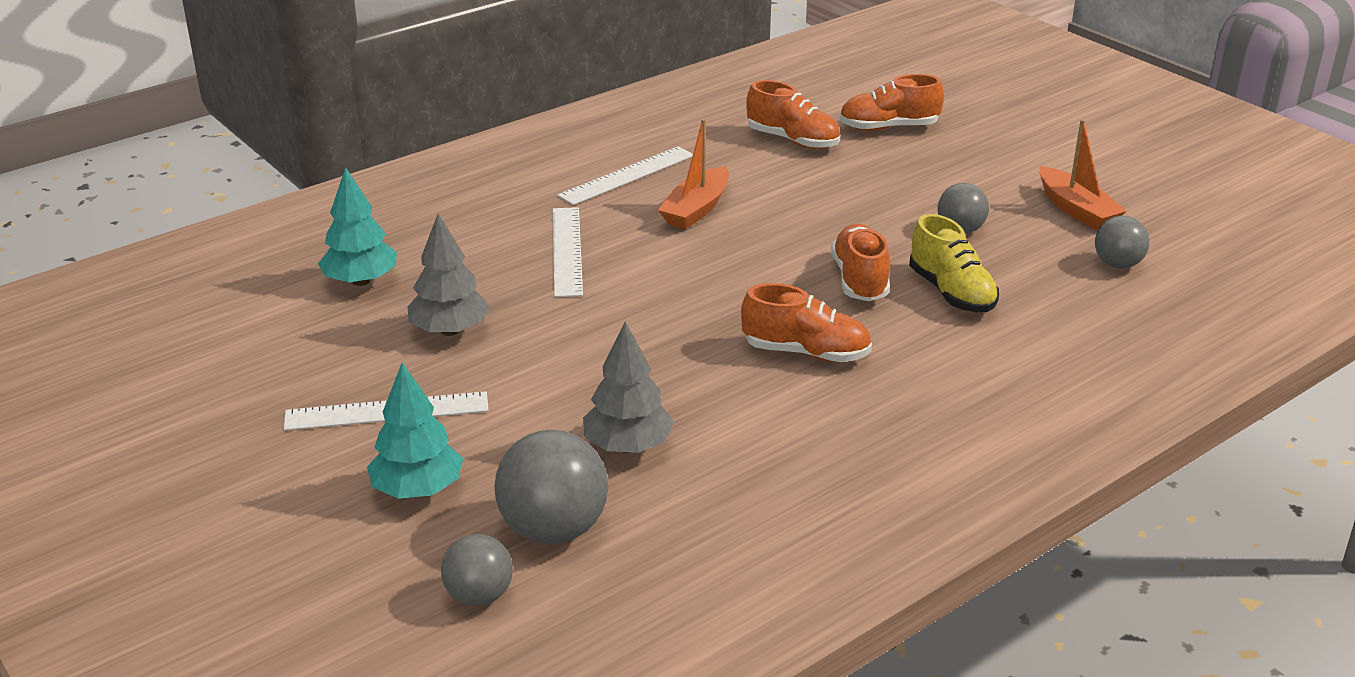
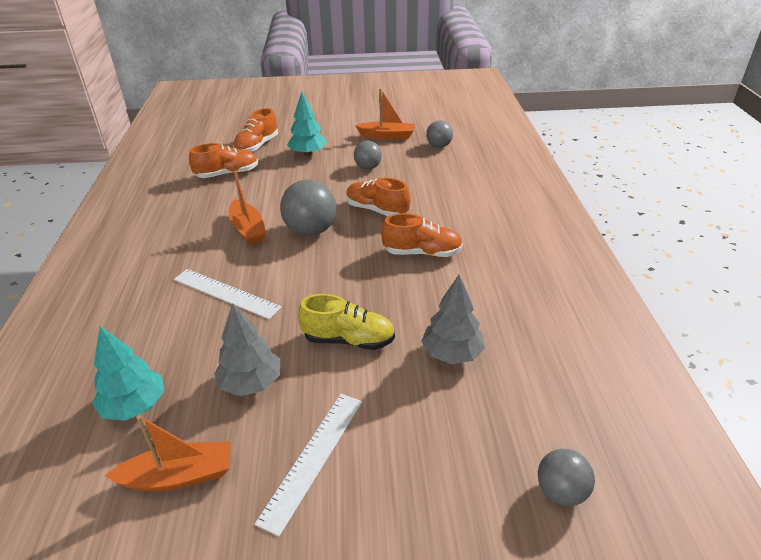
camera: 55 degrees left, 5 degrees up
(304, 346) = (179, 476): none -> orange boat
(418, 489) = (421, 478): turquoise tree -> turquoise tree (308, 154)
(554, 529) = (512, 422): grey ball -> grey ball (311, 231)
(627, 175) = (179, 237): white ruler -> none
(806, 352) = (422, 253): orange shoe -> orange shoe turned 45 degrees clockwise
(951, 292) = (415, 191): yellow shoe -> yellow shoe (348, 340)

